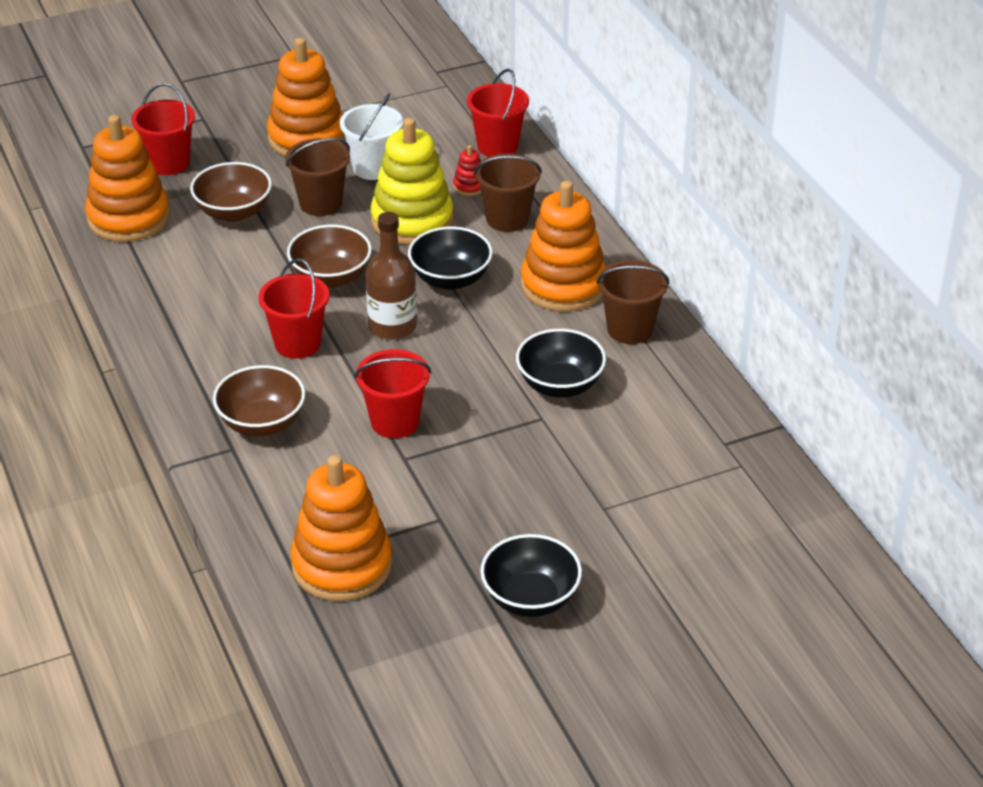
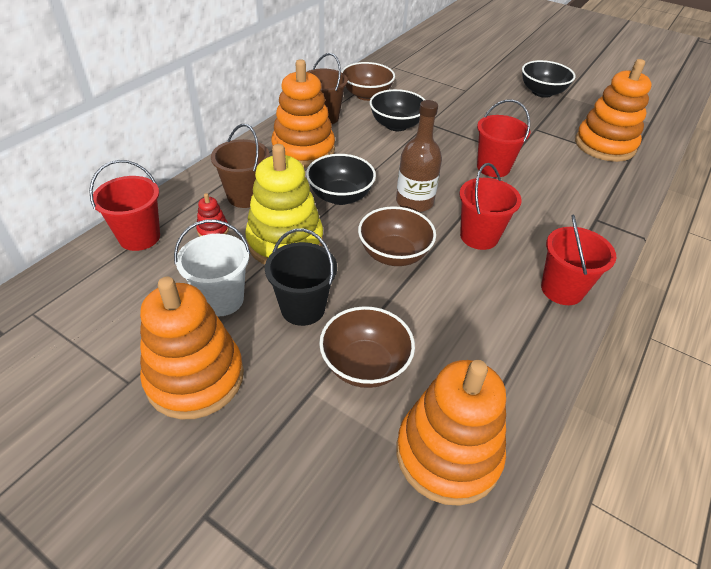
camera: 125 degrees left, 5 degrees up
(169, 163) = (324, 486): red bucket -> red bucket (562, 289)
(262, 423) = (562, 217): brown bowl -> brown bowl (366, 95)
(320, 203) = (303, 308): brown bucket -> black bucket

